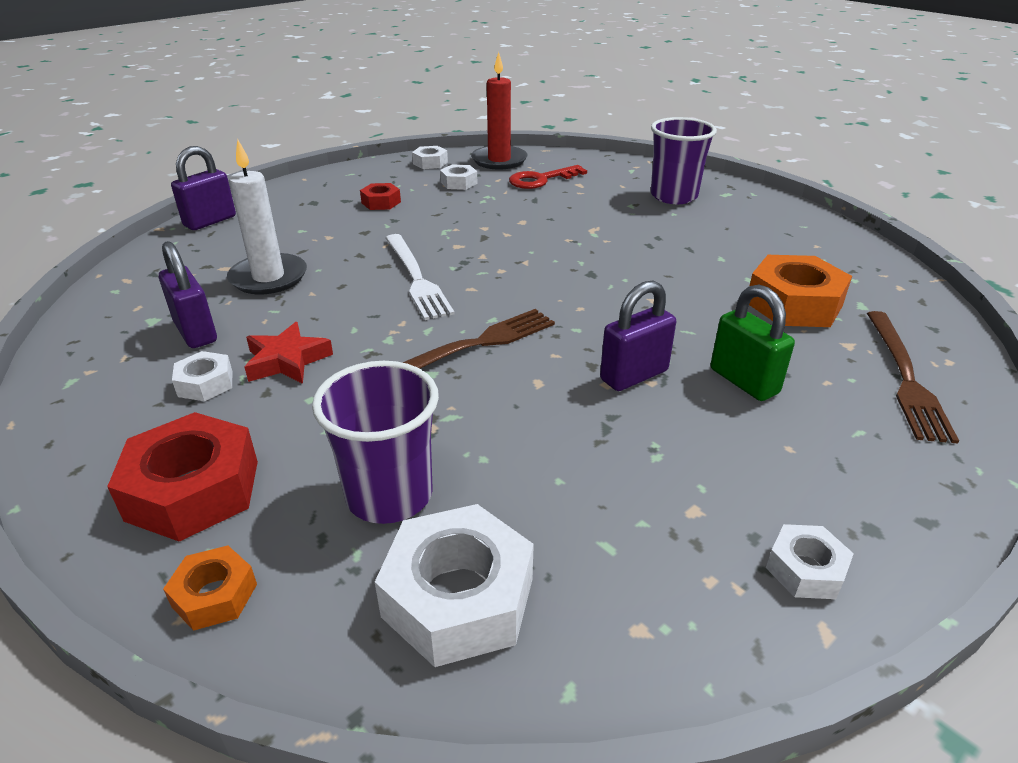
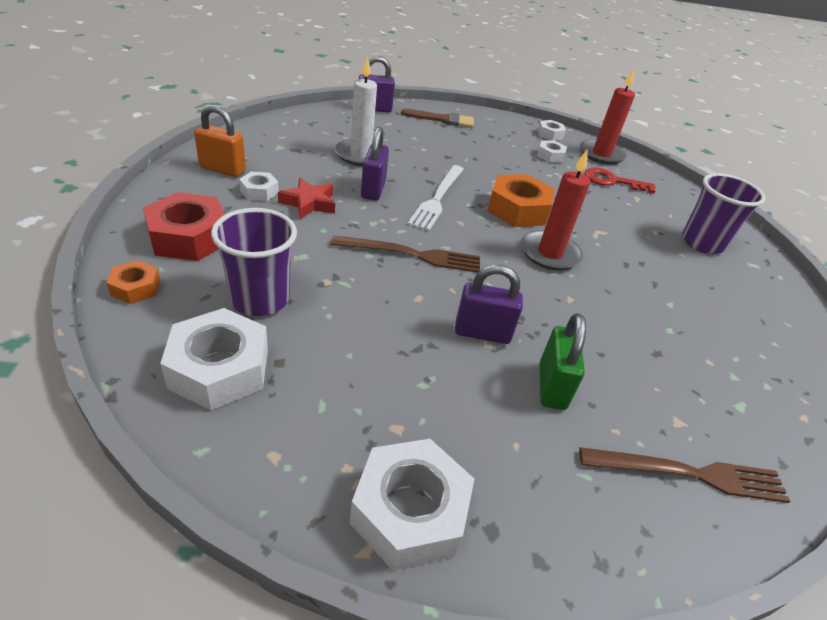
camera: 35 degrees right, 5 degrees up
(113, 386) = (222, 169): none -> orange padlock
(196, 332) = (289, 164): purple padlock -> purple padlock (373, 190)
(305, 197) = (443, 120): none -> brown brush
(381, 202) = (482, 144): red nut -> none
(584, 271) = (549, 253): none -> red candle
(793, 304) = (679, 368): orange nut -> orange nut (517, 209)
(805, 569) = (409, 511): white nut -> white nut, size x1.91
(905, 377) = (689, 474): brown fork -> brown fork turned 135 degrees counterclockwise

